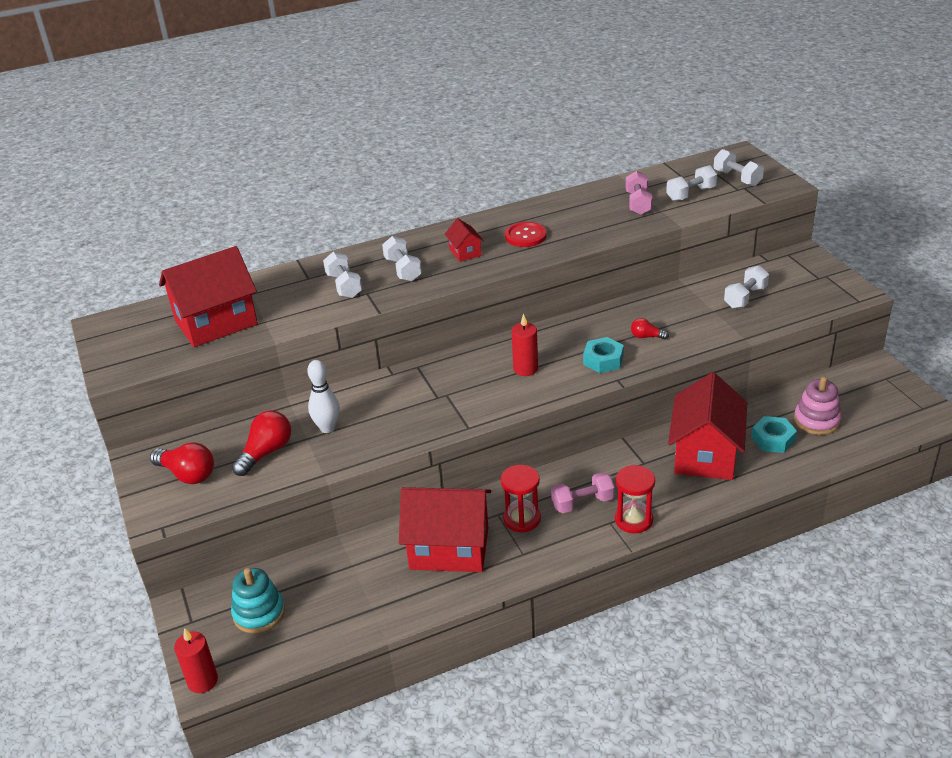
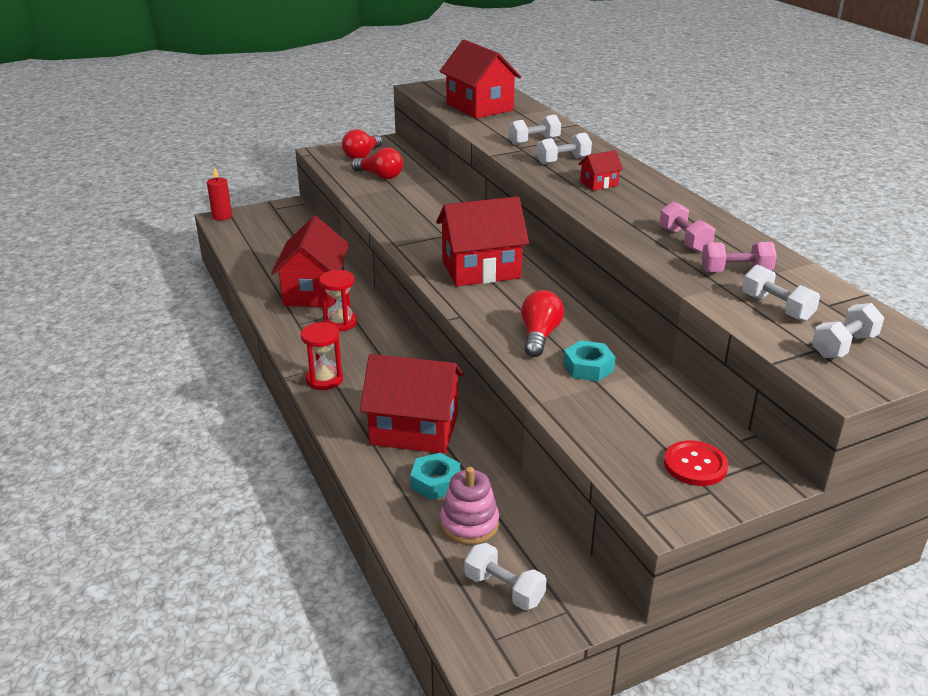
camera: 85 degrees right, 5 degrees down
(259, 613) = (273, 228): turquoise stacking toy -> none
(327, 428) = (405, 193): white bowling pin -> none
(525, 236) = (638, 210): red button -> red button (695, 465)
(525, 369) = (481, 269): red candle -> red house
(582, 503) = (354, 353): pink dumbbell -> pink dumbbell (684, 240)
(603, 360) = (494, 309): turquoise nut -> turquoise nut (588, 367)
(646, 337) = (539, 336): red light bulb -> red light bulb, size x1.82
(745, 297) = (634, 411): white dumbbell -> white dumbbell (504, 589)

